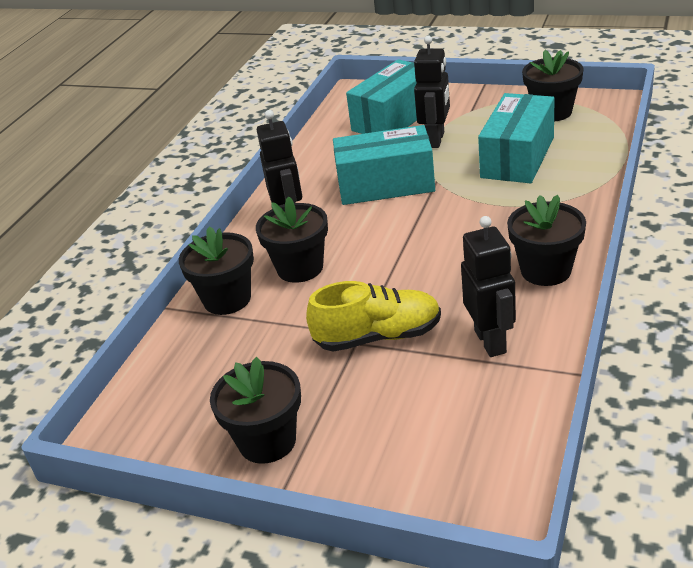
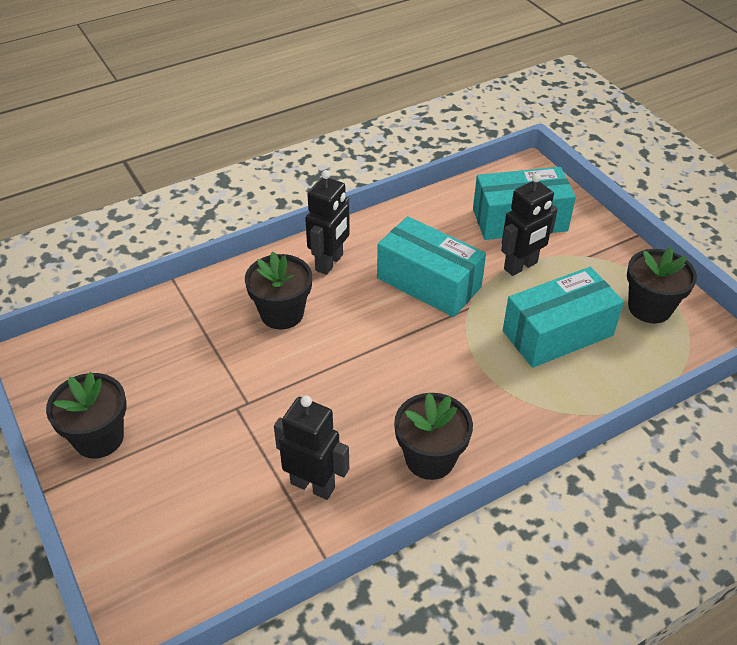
camera: 35 degrees right, 10 degrees up
(227, 299) = (211, 303): black flower pot -> none
(378, 337) = (254, 415): yellow shoe -> none
(491, 341) = (313, 485): black robot -> black robot turned 90 degrees counterclockwise

